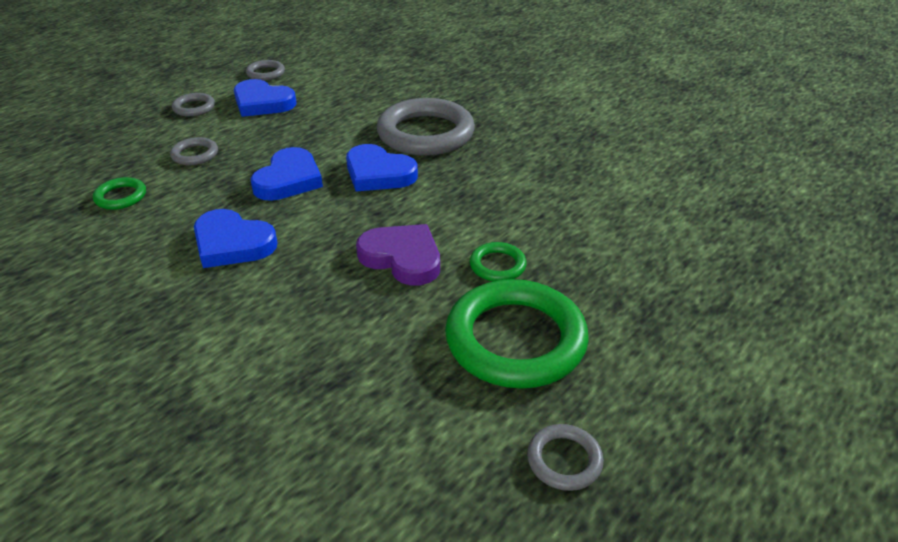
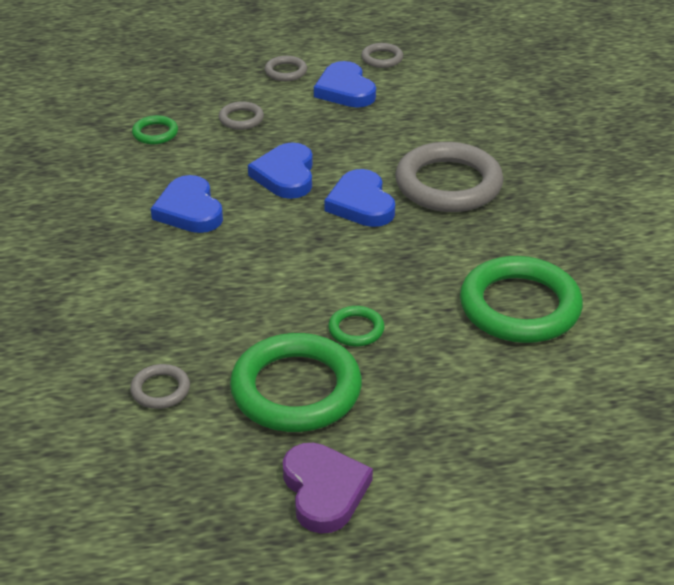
camera: 40 degrees right, 0 degrees up
(289, 179) = (285, 175): blue heart -> blue heart turned 120 degrees clockwise
(402, 258) = (293, 285): purple heart -> purple heart (324, 490)
(564, 460) = (225, 480): grey ring -> grey ring (160, 390)
(584, 190) = (520, 306): none -> green ring

